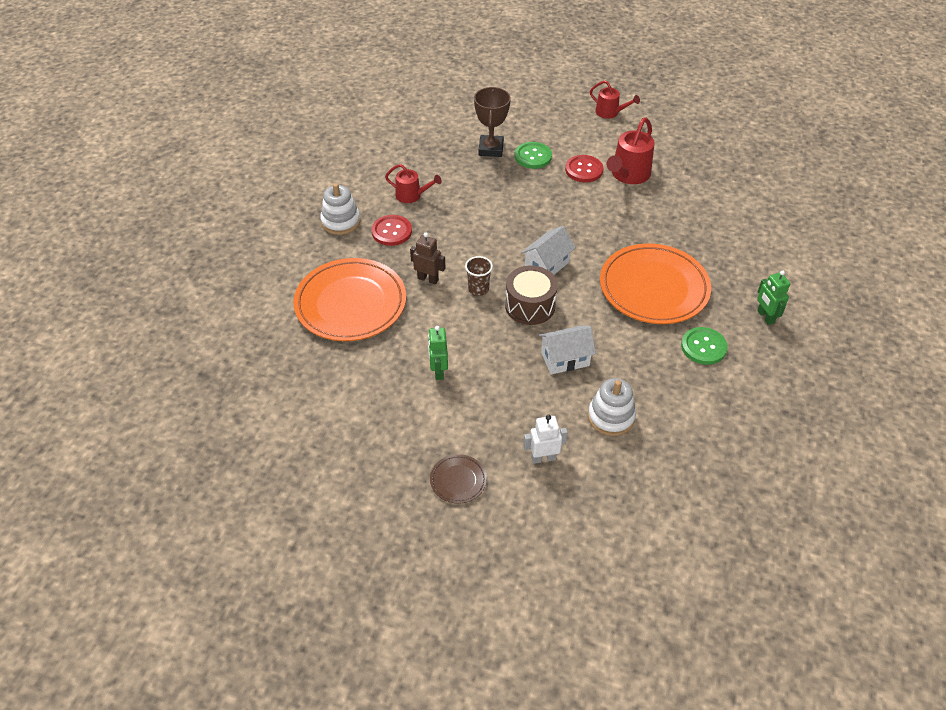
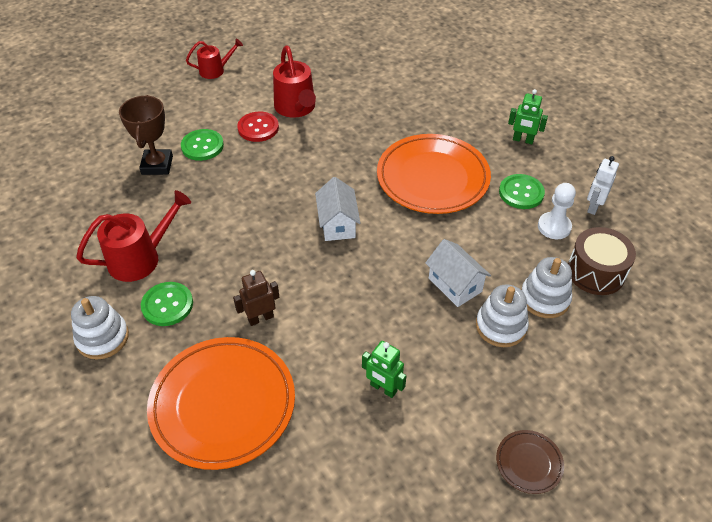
camera: 50 degrees left, 0 degrees up
(391, 231) = (167, 305): red button -> green button
(412, 195) = (141, 258): red watering can -> red watering can, size x1.61
(478, 289) = (314, 289): brown cup -> none
(491, 149) = (157, 165): brown trophy -> brown trophy turned 45 degrees clockwise
(530, 306) = (372, 267): brown drum -> brown drum (595, 272)
(543, 458) = (552, 377): white robot -> white robot (593, 206)
(556, 405) = (501, 326): none -> white stacking toy
(565, 359) = (455, 285): white house -> white house turned 60 degrees counterclockwise
(691, 386) = (554, 227): none -> white pawn

